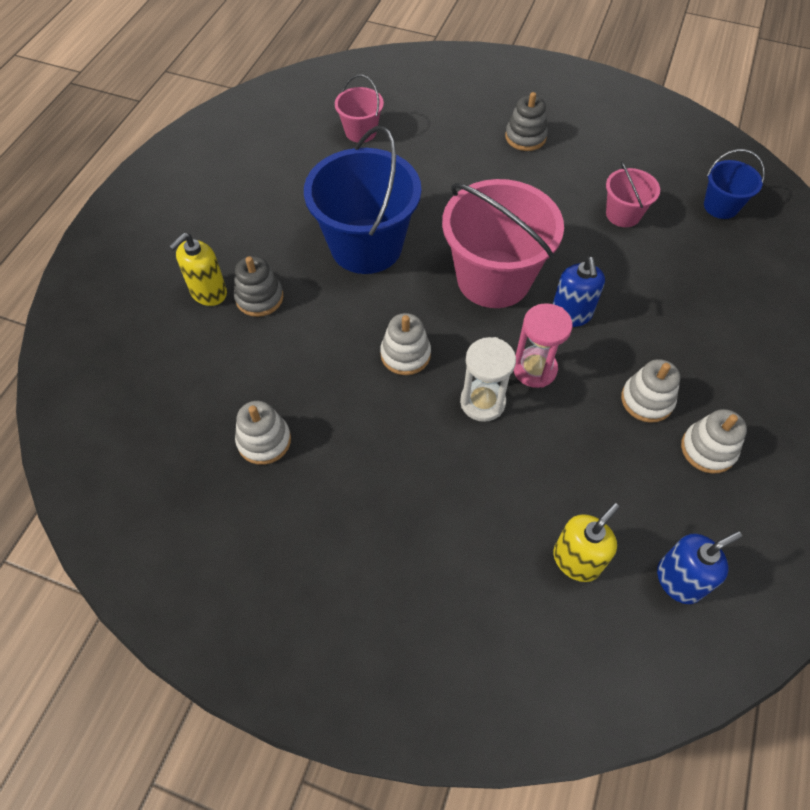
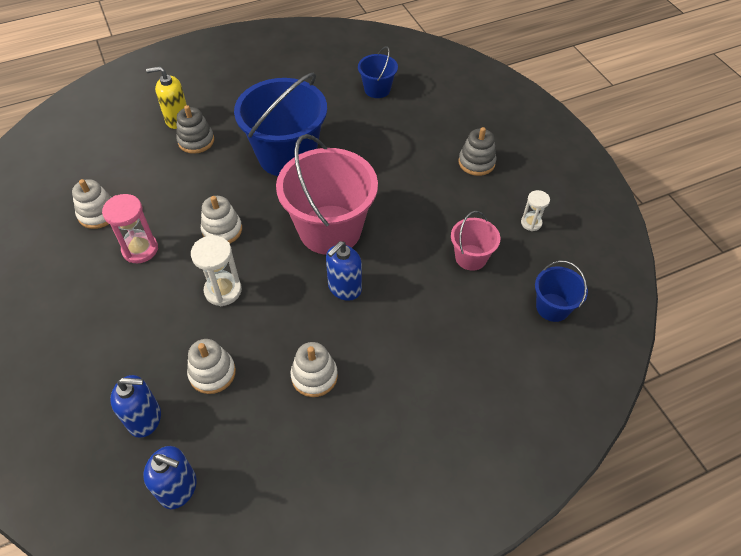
camera: 45 degrees right, 5 degrees down
(360, 132) = (377, 89): pink bucket -> blue bucket
(534, 369) = (277, 299): pink hourglass -> pink hourglass (140, 249)
(576, 560) = (145, 418): yellow soap dispenser -> blue soap dispenser
(625, 155) = (531, 223): none -> white hourglass
(708, 449) = (307, 439): white stacking toy -> white stacking toy (212, 373)

